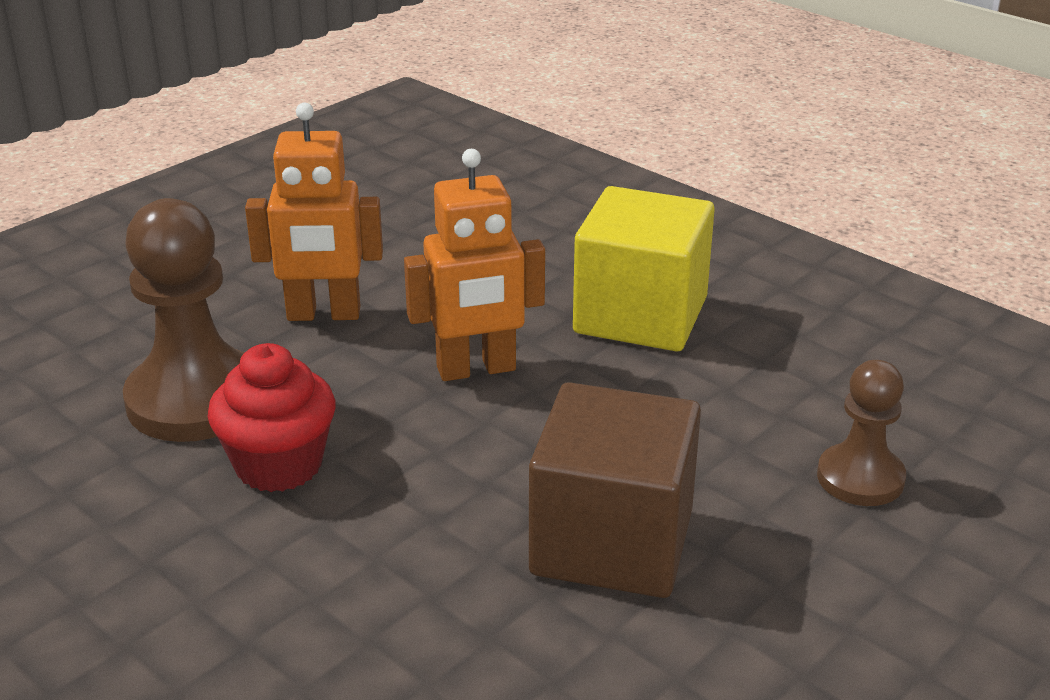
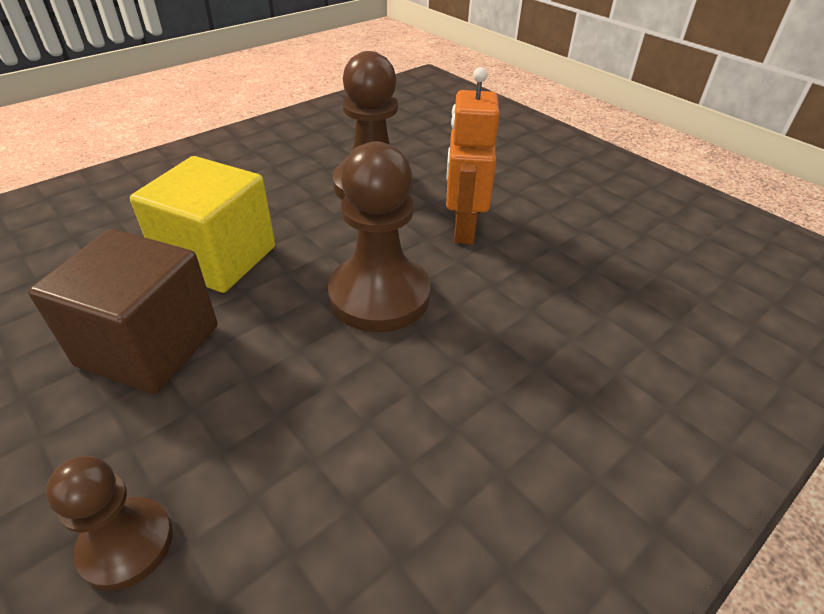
camera: 95 degrees right, 10 degrees up
(279, 465) = (299, 212): red cupcake -> none
(476, 369) = (379, 296): orange robot -> brown pawn
(640, 315) = (449, 410): yellow cube -> yellow cube (218, 258)

